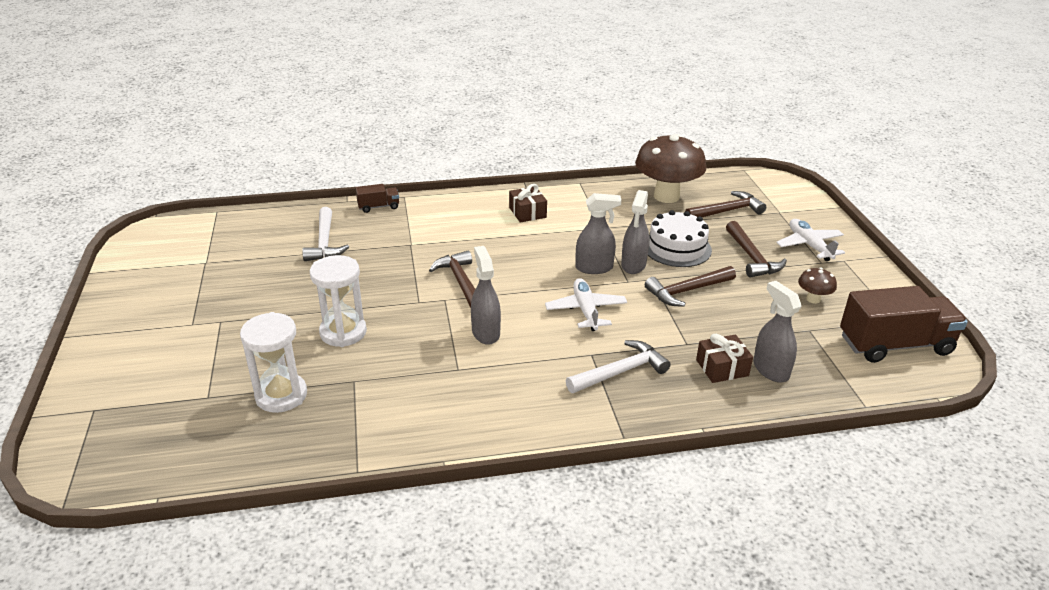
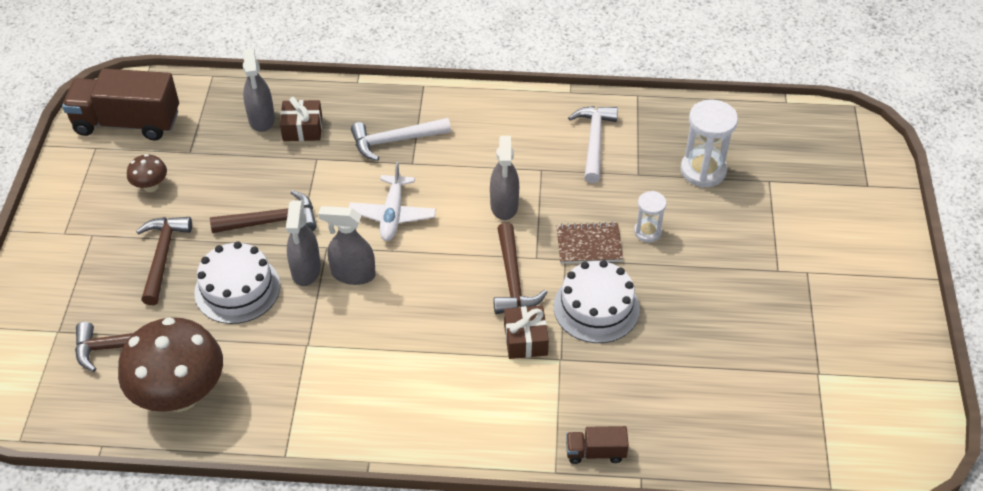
camera: 165 degrees left, 15 degrees up
(324, 242) = (671, 384): white hammer -> white hammer (594, 142)
(343, 332) = (647, 232): white hourglass -> white hourglass, size x0.58
(386, 275) = (596, 307): none -> white cake
(398, 315) = (589, 245): none -> brown notebook
(527, 212) = (390, 396): brown gift -> brown gift (525, 339)
(633, 265) = (306, 270): grey spray bottle -> grey spray bottle turned 150 degrees clockwise
(809, 245) = (79, 263): white plane -> none

